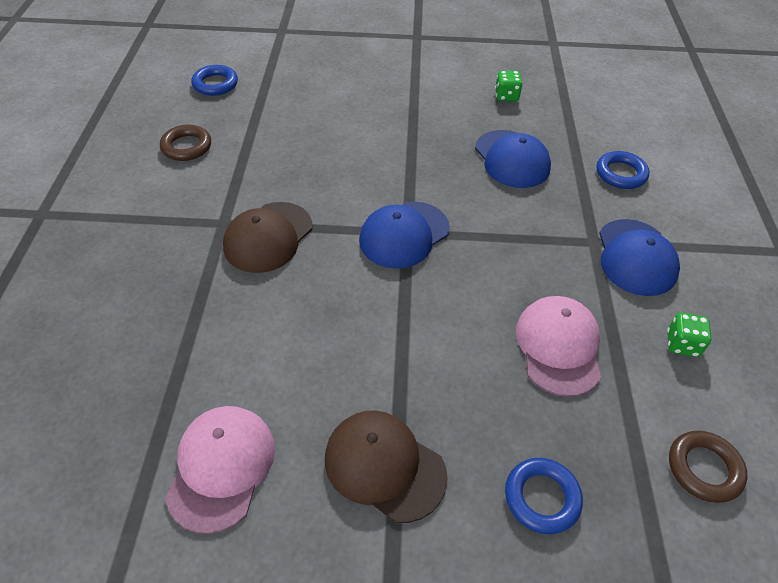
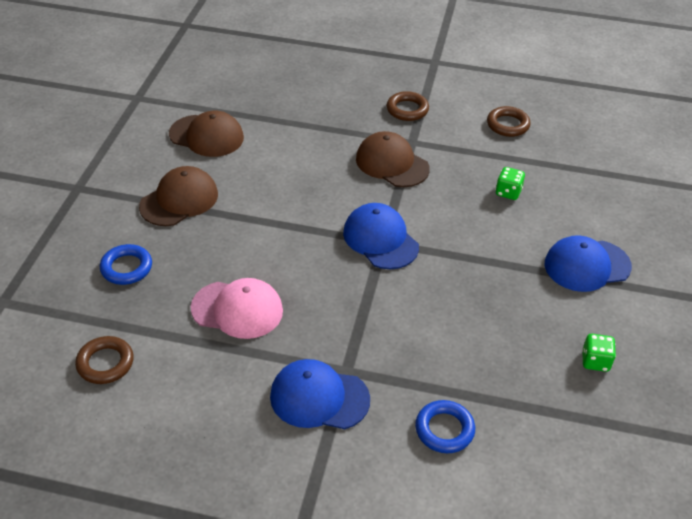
camera: 100 degrees right, 5 degrees down
(154, 232) = (407, 109): none -> brown ring
(215, 84) = (603, 142): blue ring -> none
(221, 467) = (207, 136): pink cap -> brown cap
(512, 159) = (477, 337): blue cap -> blue cap (586, 265)
(682, 344) = (212, 395): green dice -> green dice (508, 192)

